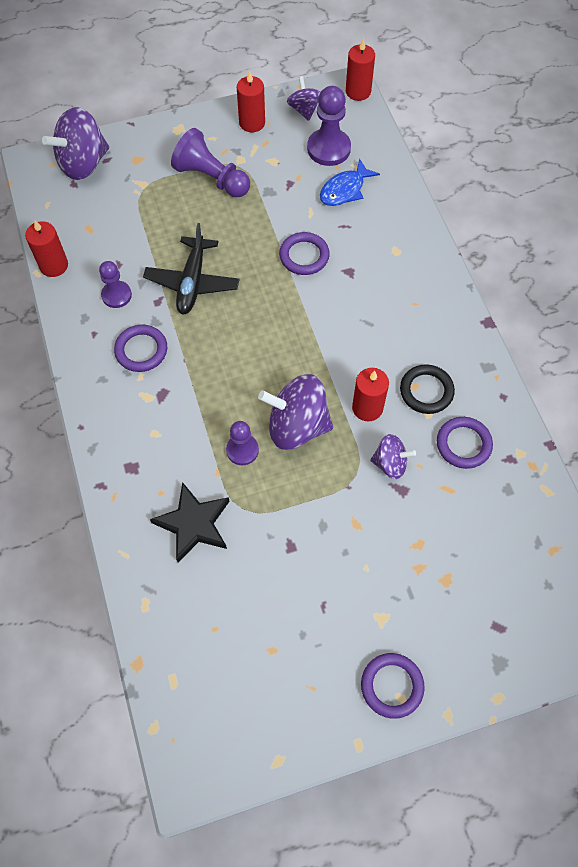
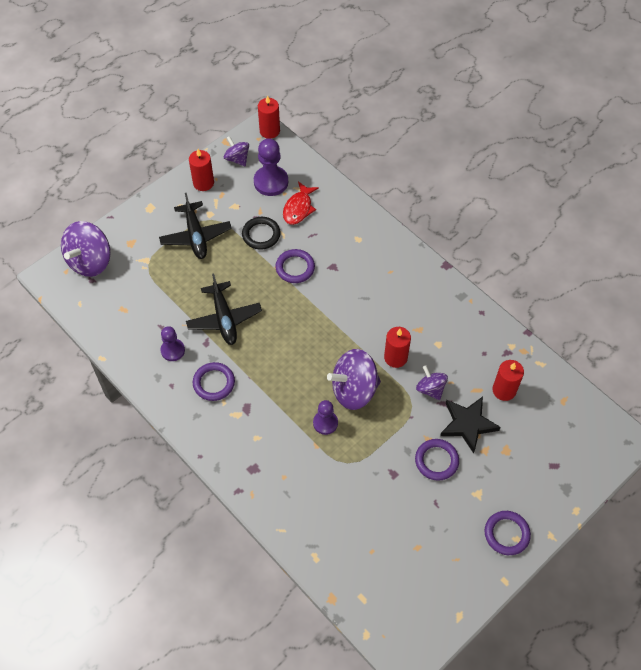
camera: 25 degrees left, 5 degrees down
(54, 265) = (112, 347): red candle -> red candle (504, 390)
(193, 524) = (319, 488): black star -> black star (468, 424)
(211, 178) = (196, 236): purple pawn -> black plane
(345, 190) = (298, 208): blue fish -> red fish
(390, 463) = (430, 389): purple spinning top -> purple spinning top turned 105 degrees counterclockwise
(426, 391) = (429, 329): black ring -> black ring (261, 235)
(463, 444) = (472, 355): purple ring -> purple ring (436, 461)

